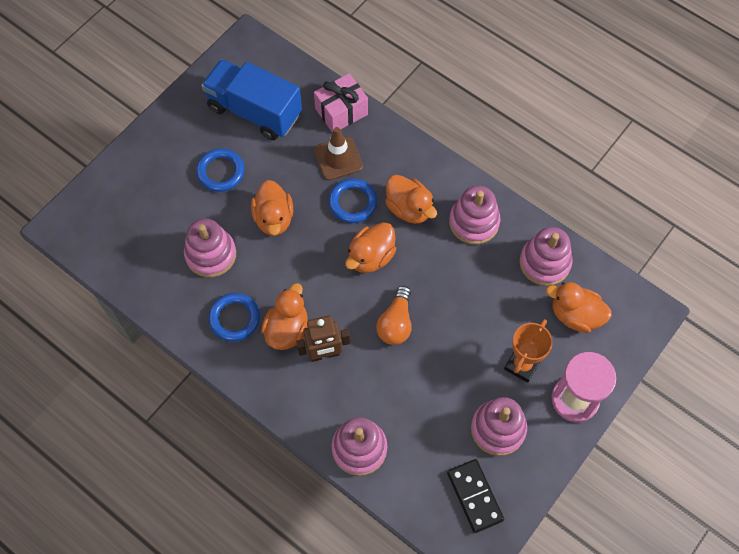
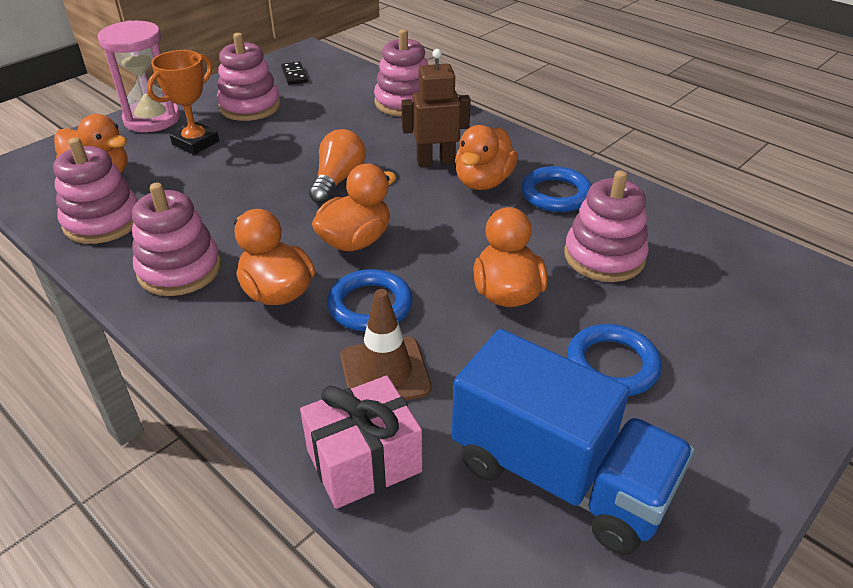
camera: 175 degrees left, 25 degrees down
(475, 496) = (294, 75): black domino -> black domino, size x0.60

